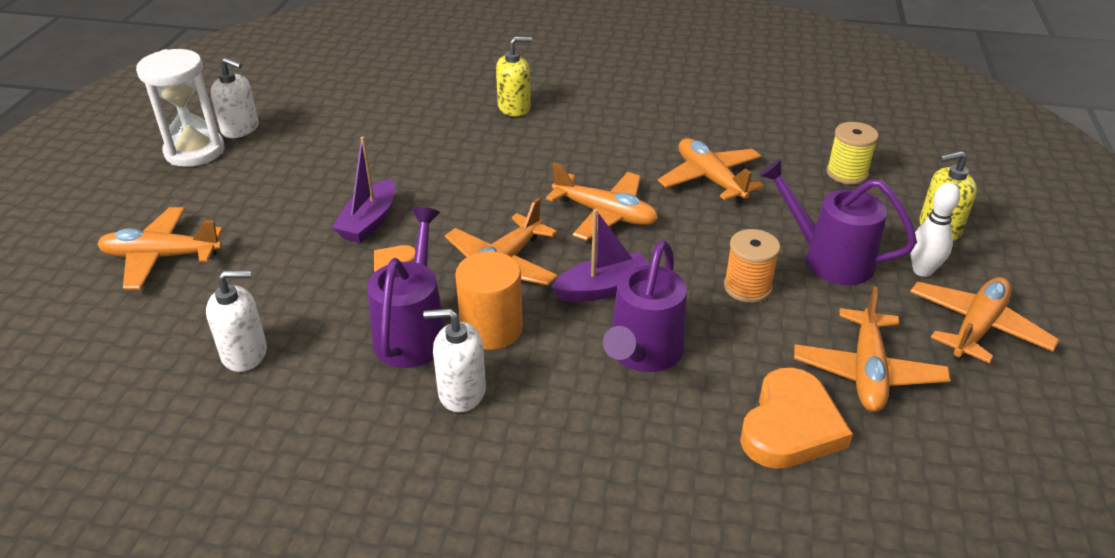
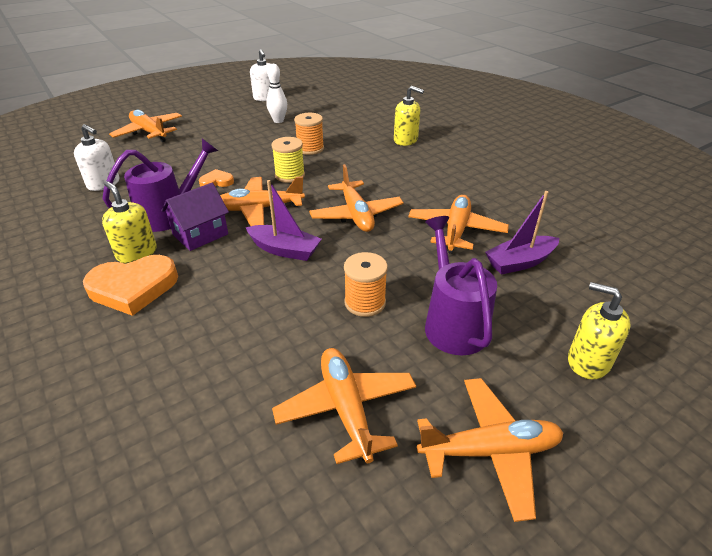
camera: 45 degrees right, 0 degrees up
(195, 151) = (233, 99): white hourglass -> none
(369, 221) = (242, 158): purple boat -> purple boat (520, 262)
(428, 168) = (310, 148): none -> orange spool
(461, 392) = (136, 253): white soap dispenser -> yellow soap dispenser
(491, 329) = (200, 234): orange cylinder -> purple house
(642, 354) = (240, 296): purple watering can -> none
(790, 426) = (239, 398): orange heart -> orange heart (133, 288)
(847, 173) = (570, 280): yellow spool -> yellow spool (290, 175)
(867, 371) = (346, 409): orange plane -> orange plane turned 105 degrees clockwise
(922, 270) = (516, 379): white bowling pin -> white bowling pin (278, 121)

